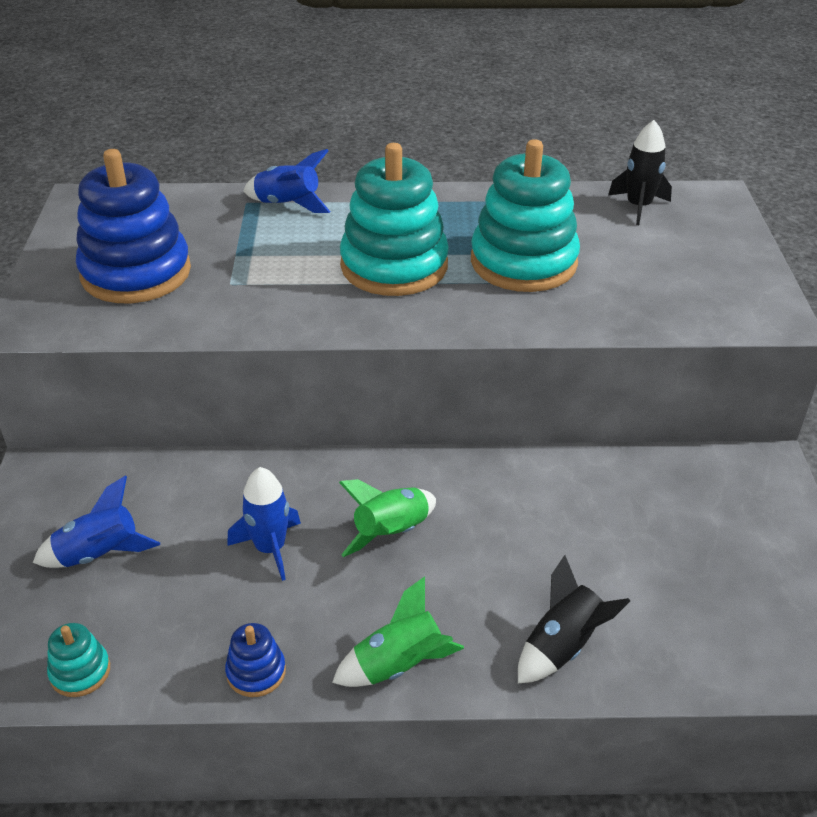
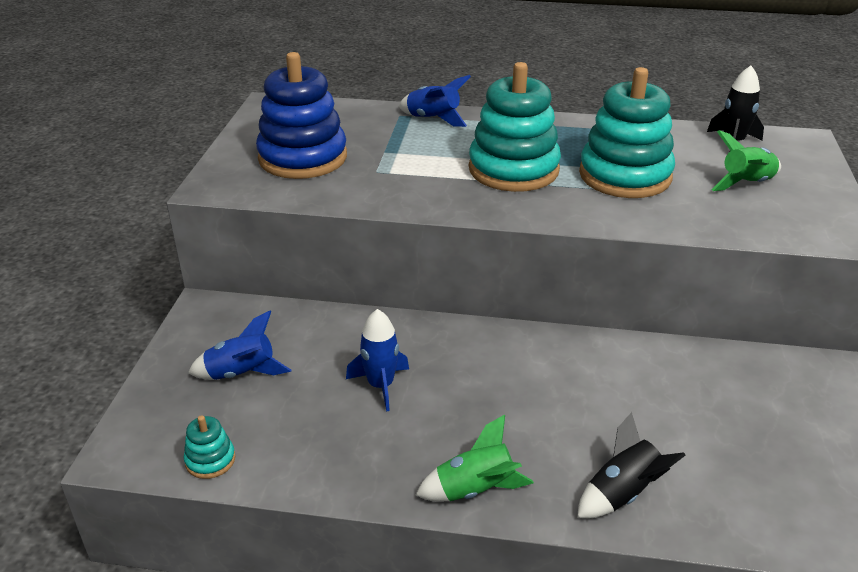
camera: 10 degrees right, 5 degrees down
(256, 672) = (353, 479): blue stacking toy -> none
(391, 533) = (485, 385): green rocket -> green rocket (746, 184)

